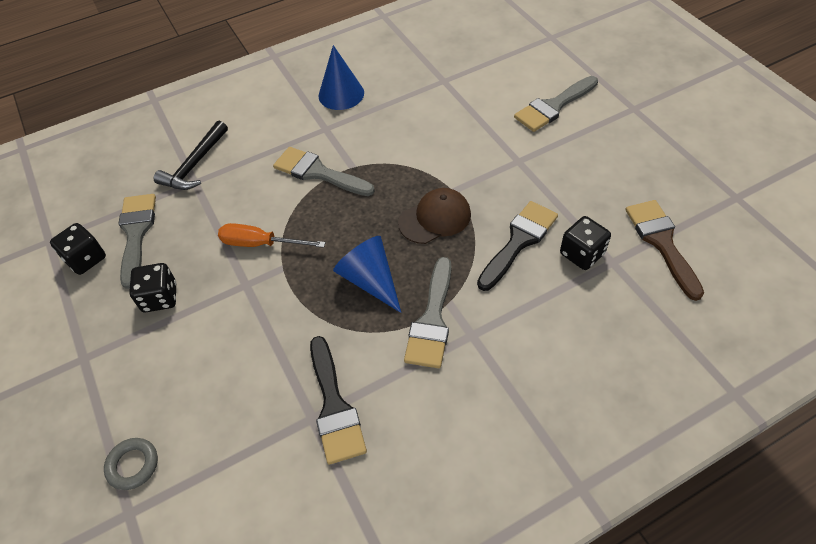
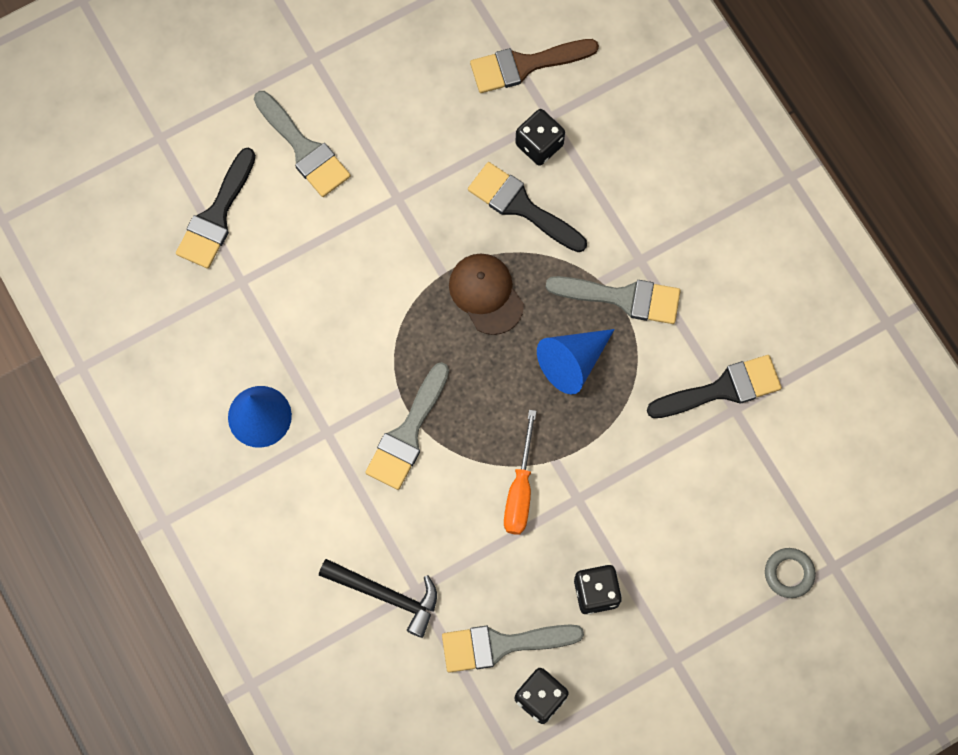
camera: 95 degrees left, 20 degrees up
(493, 66) = (216, 216): none -> black brush

